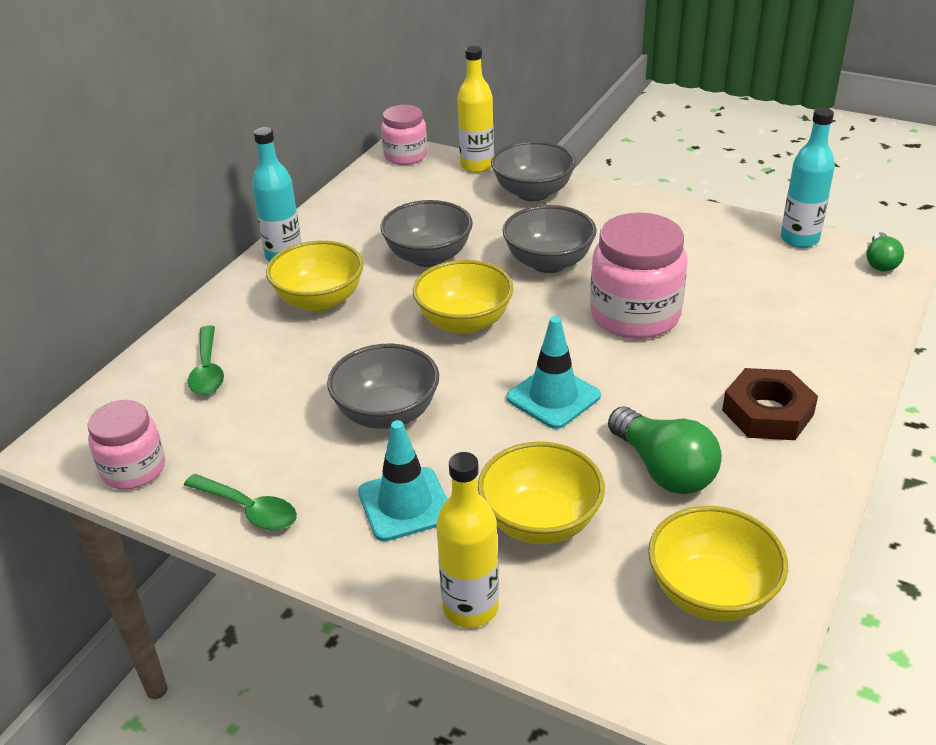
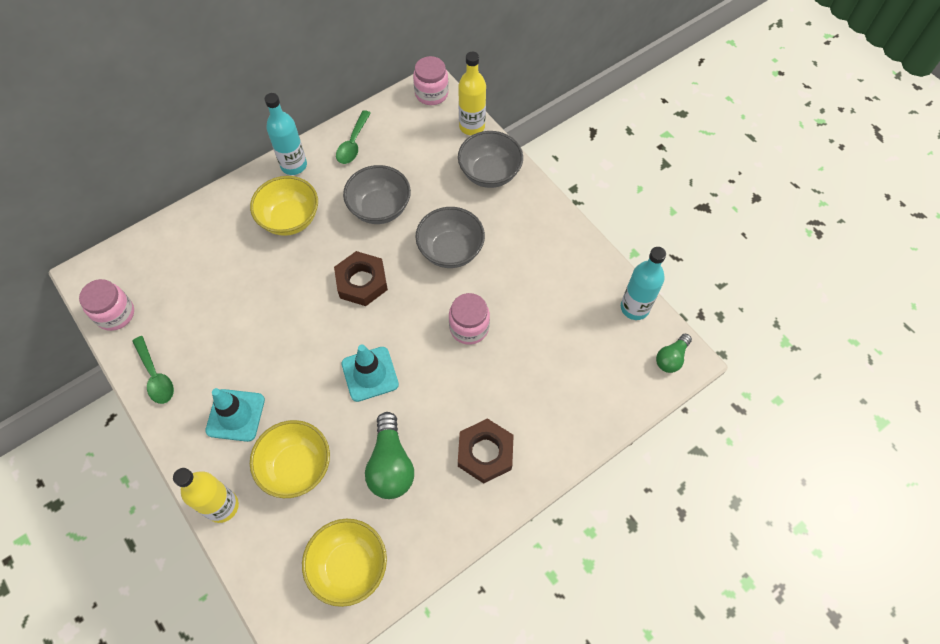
camera: 25 degrees right, 25 degrees up
(207, 370) = (194, 251): green spoon -> green spoon (353, 143)
(387, 414) = (269, 339): grey bowl -> none
(464, 322) = (362, 282): yellow bowl -> brown nut
(635, 315) = (469, 328): pink jar -> pink jar, size x0.61

